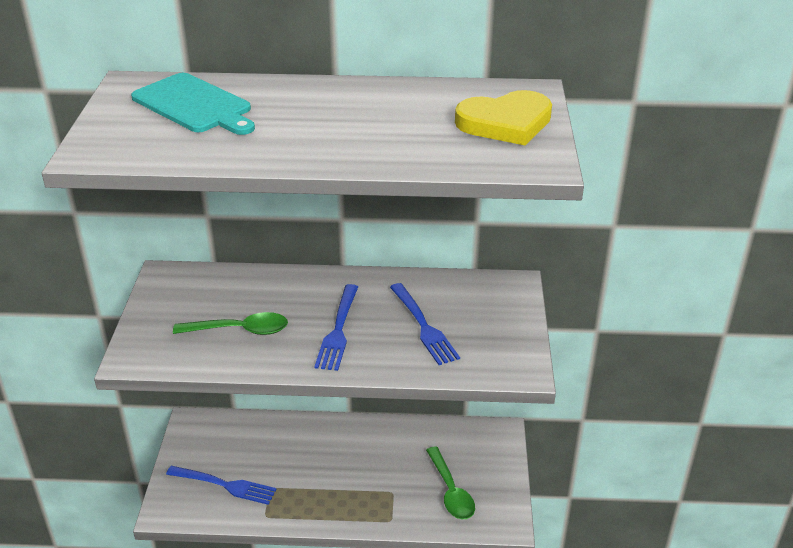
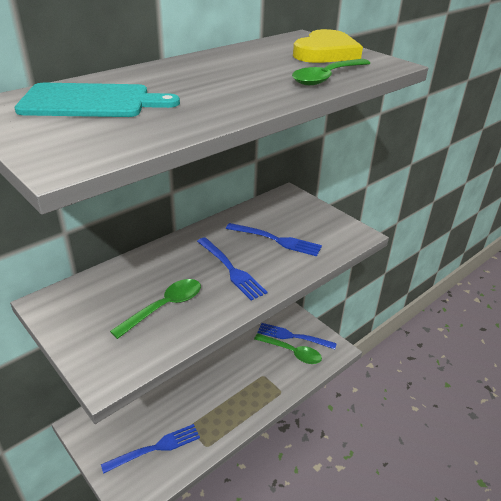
camera: 45 degrees left, 0 degrees up
(431, 155) = (327, 78): none -> green spoon
(473, 476) = (293, 336): none -> blue fork

